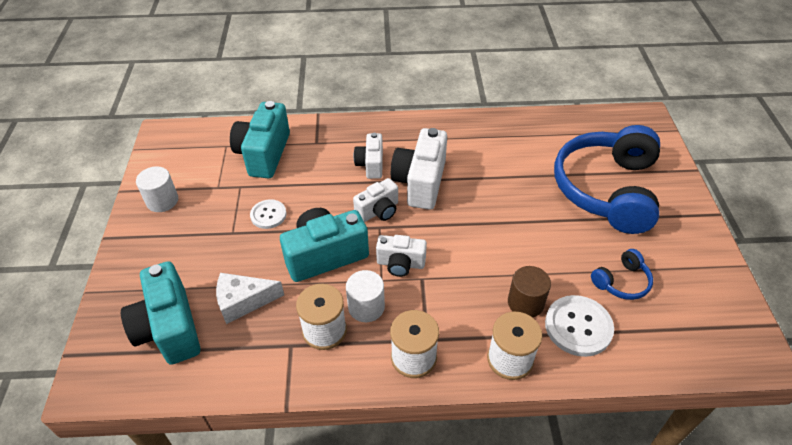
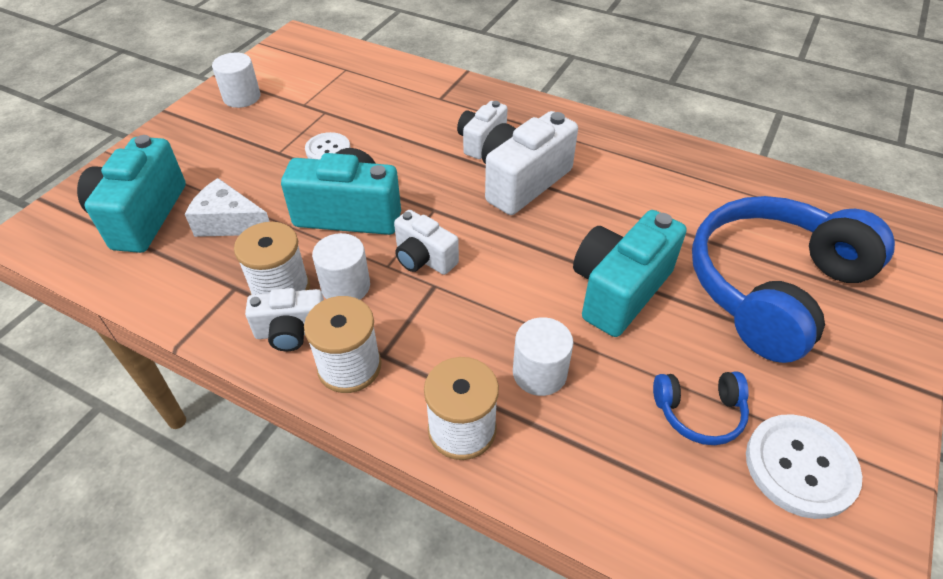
camera: 30 degrees right, 0 degrees up
(264, 154) = (376, 90): turquoise camera -> turquoise camera (619, 290)
(378, 211) = (447, 192): white camera -> white camera (291, 332)
(525, 303) = (539, 373): brown cylinder -> white cylinder
(578, 327) = (587, 437): white button -> white button (800, 467)

